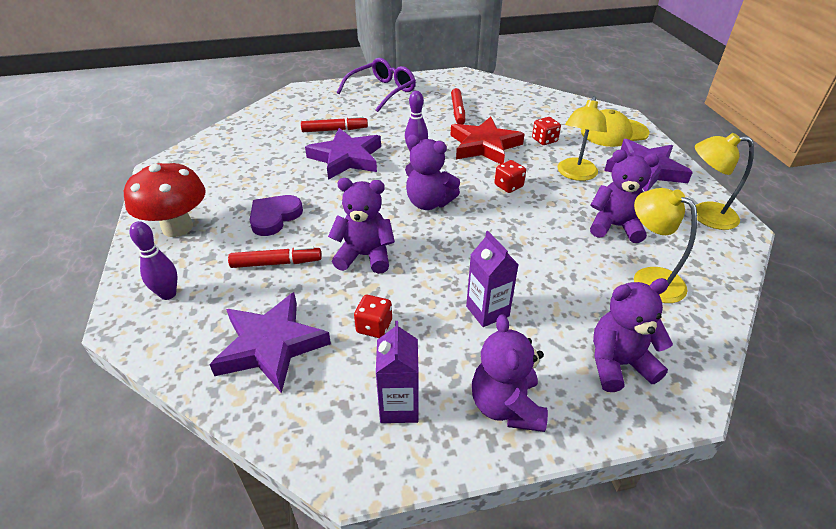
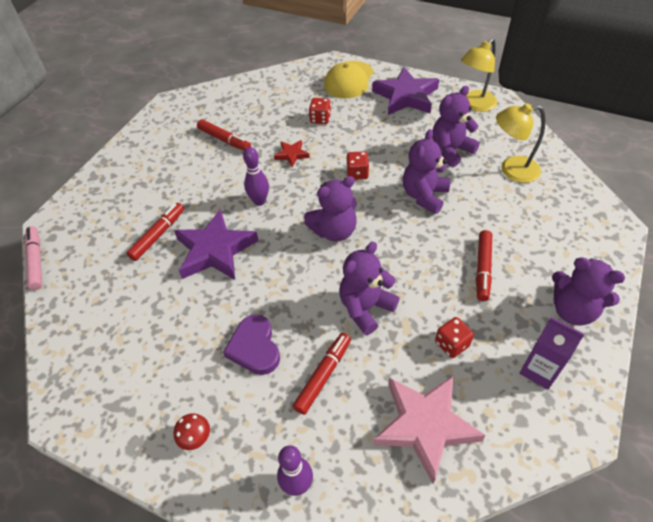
camera: 50 degrees left, 10 degrees up
(177, 227) = (196, 438): red mushroom -> red mushroom, size x0.41
(267, 100) = (36, 261): none -> pink marker
(271, 345) = (425, 425): purple star -> pink star
(382, 91) = (131, 168): purple glasses -> none
(484, 146) = (291, 155): red star -> red star, size x0.48
(487, 311) = (483, 268): purple carton -> red marker
(575, 174) = (378, 131): yellow lamp -> none
(618, 364) = (572, 233): purple teddy bear -> purple teddy bear (424, 196)

